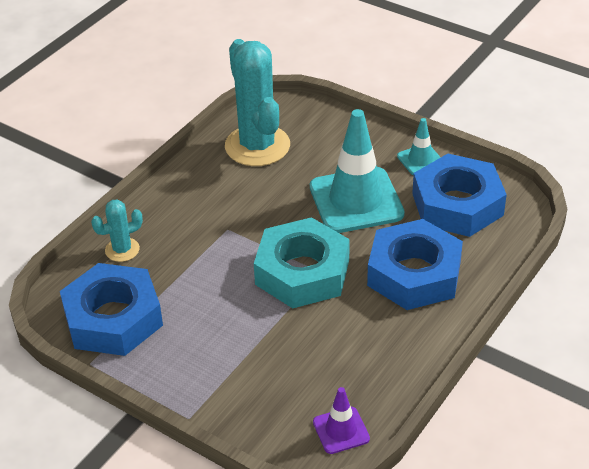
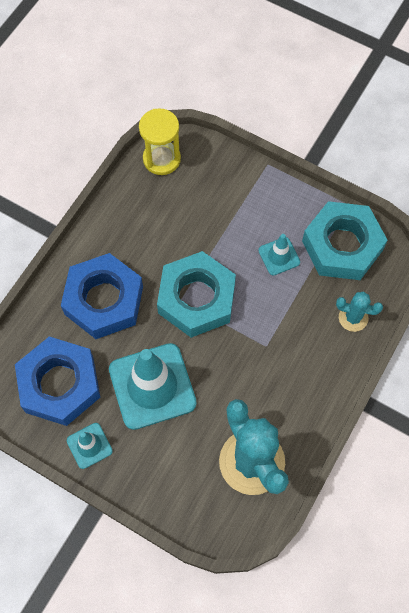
camera: 175 degrees right, 25 degrees up
(113, 318) = (342, 245): blue nut -> turquoise nut
(122, 250) = (353, 318): turquoise cactus -> turquoise cactus turned 45 degrees clockwise
(195, 310) = (279, 256): none -> turquoise traffic cone
(341, 430) = (161, 159): purple traffic cone -> yellow hourglass

